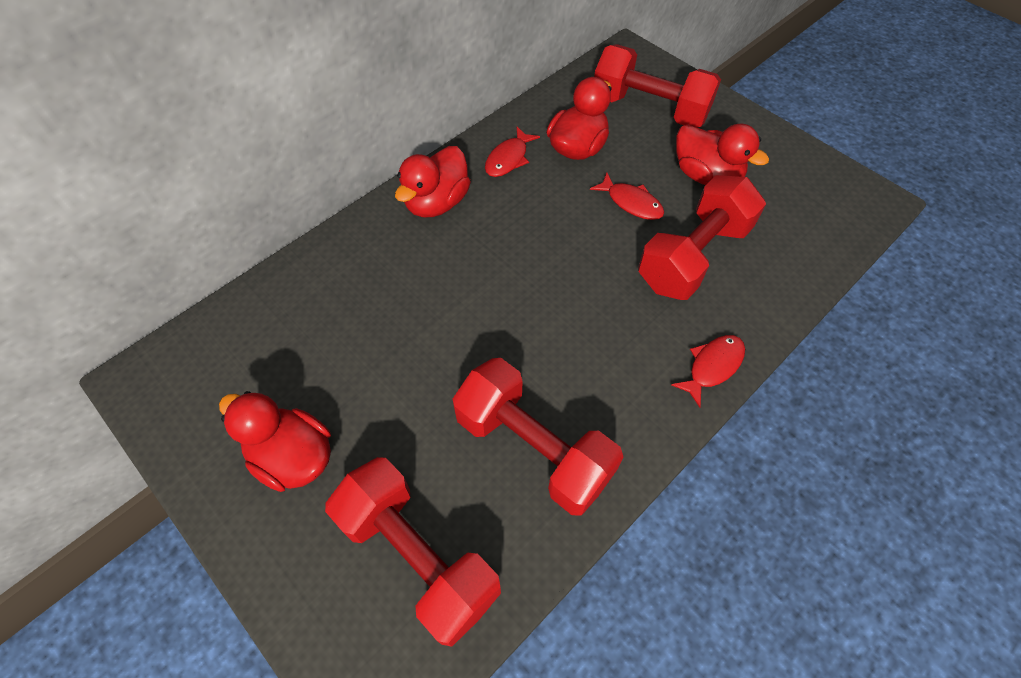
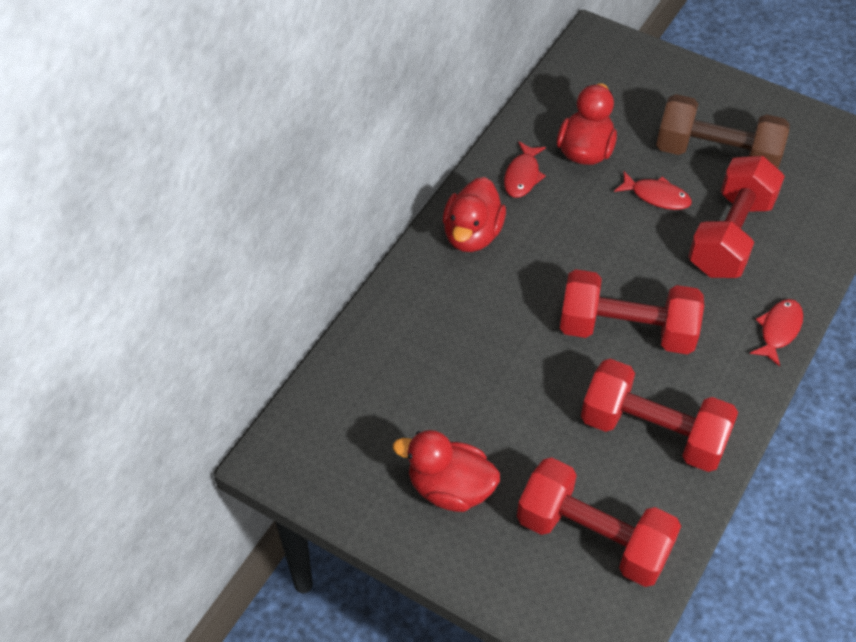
camera: 15 degrees left, 5 degrees down
(649, 109) = (639, 96): red dumbbell -> red dumbbell (626, 330)
(706, 176) = (716, 155): red duck -> brown dumbbell

